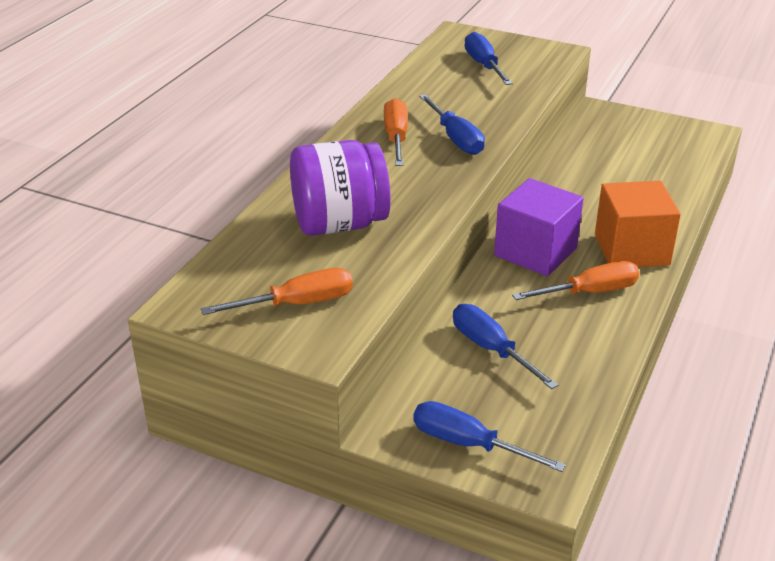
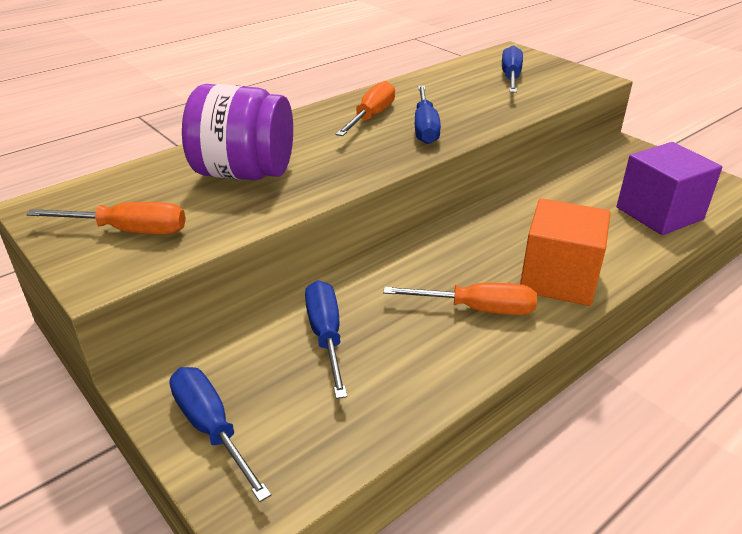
camera: 25 degrees right, 0 degrees up
(535, 252) = (454, 254): purple cube -> purple cube (659, 213)

